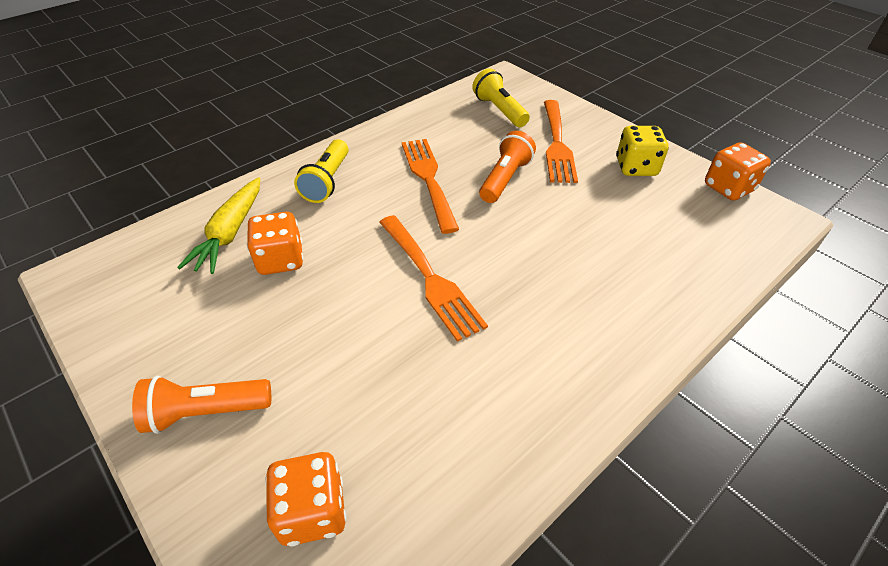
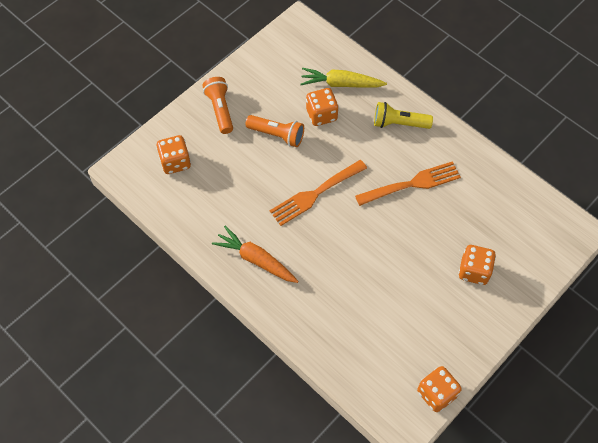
camera: 85 degrees right, 15 degrees up
(499, 110) = (516, 228): yellow flashlight -> none
(505, 179) = (420, 233): orange flashlight -> orange flashlight (277, 135)
(554, 367) = (256, 259): none -> orange carrot
(557, 144) = (474, 271): orange fork -> orange dice
(636, 167) = (452, 327): yellow dice -> none

